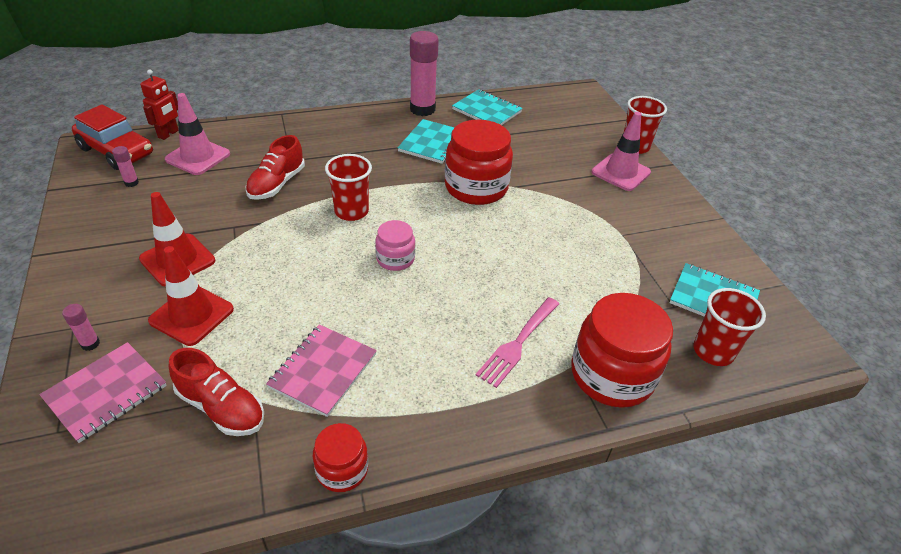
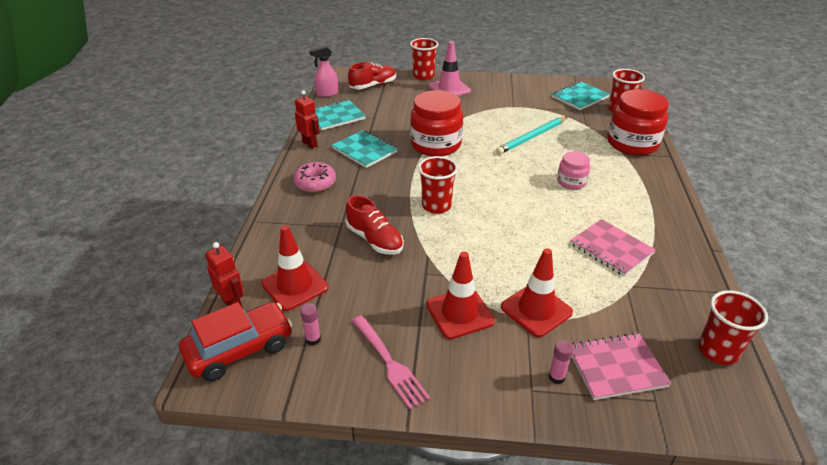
camera: 65 degrees left, 5 degrees down
(106, 392) = (616, 367): pink notebook -> pink notebook turned 75 degrees counterclockwise
(140, 496) = (717, 351): none -> red cup
(198, 157) = (295, 286): pink traffic cone -> red traffic cone
(221, 407) = (640, 302): red shoe -> red shoe (373, 85)
(342, 469) = (696, 254): red jar -> none
(355, 129) = (315, 183): none -> pink donut
(395, 259) = (504, 196): pink jar -> pink jar (571, 182)
(422, 109) = (310, 144): pink glue stick -> red robot
(517, 343) = (601, 167): pink fork -> pink fork (389, 363)
(530, 94) = (327, 94): none -> pink spray bottle
(550, 263) = (532, 137): none -> turquoise pencil

